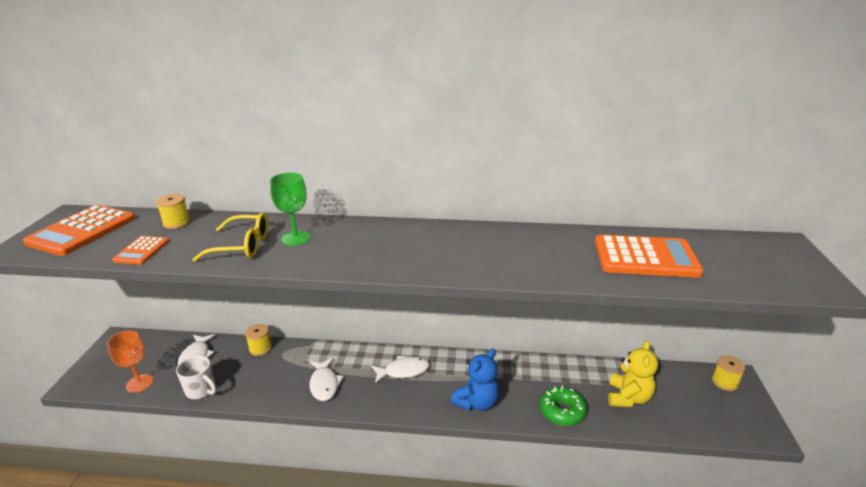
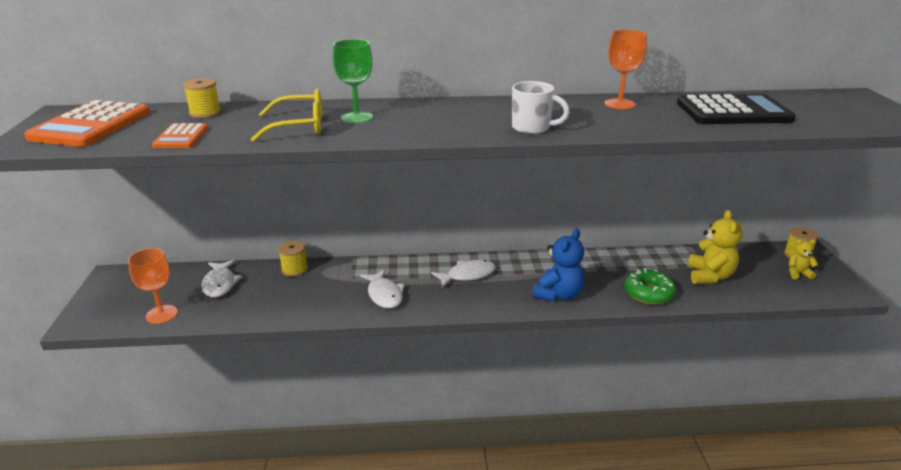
camera: 10 degrees left, 0 degrees up
(201, 390) = (241, 313): white mug -> white mug (532, 128)
(539, 238) = (619, 104): none -> orange goblet
(645, 257) = (733, 112): orange calculator -> black calculator
(719, 405) = (798, 273): none -> yellow teddy bear

